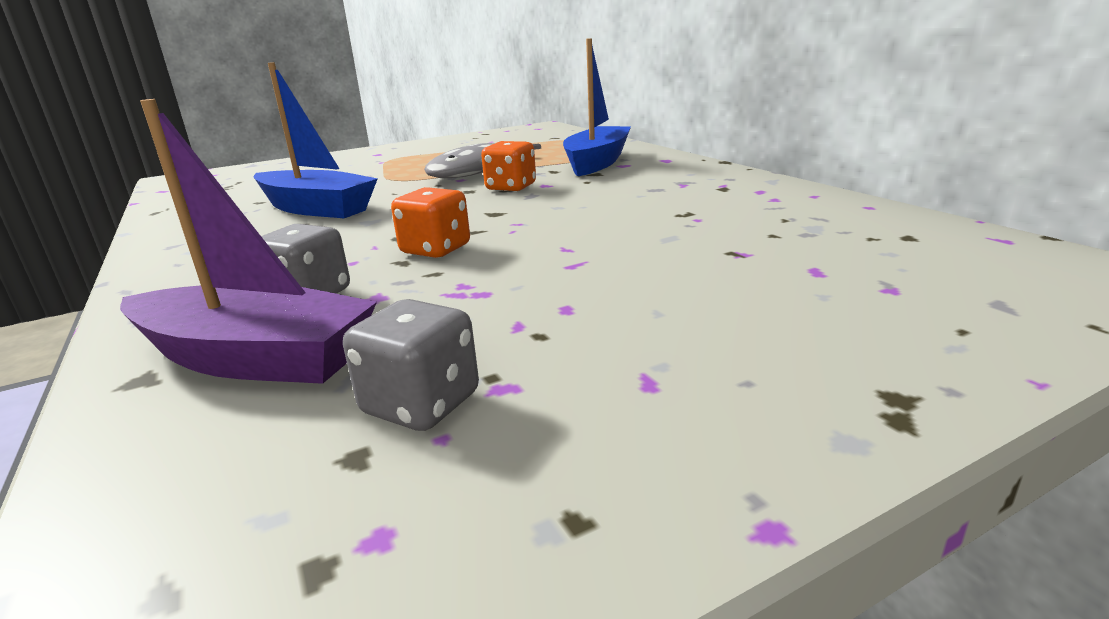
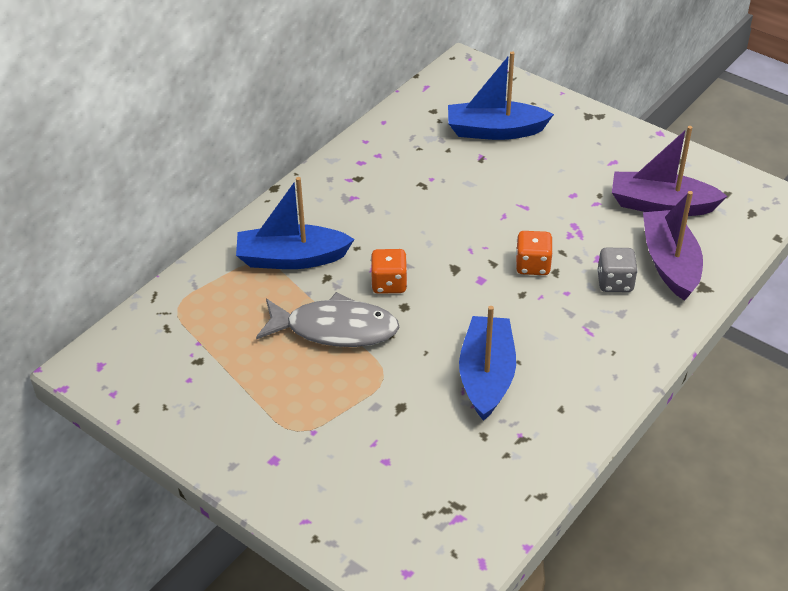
camera: 115 degrees left, 20 degrees up
(421, 404) = (661, 205): grey dice -> purple boat
(828, 273) = (495, 131): none -> blue boat

